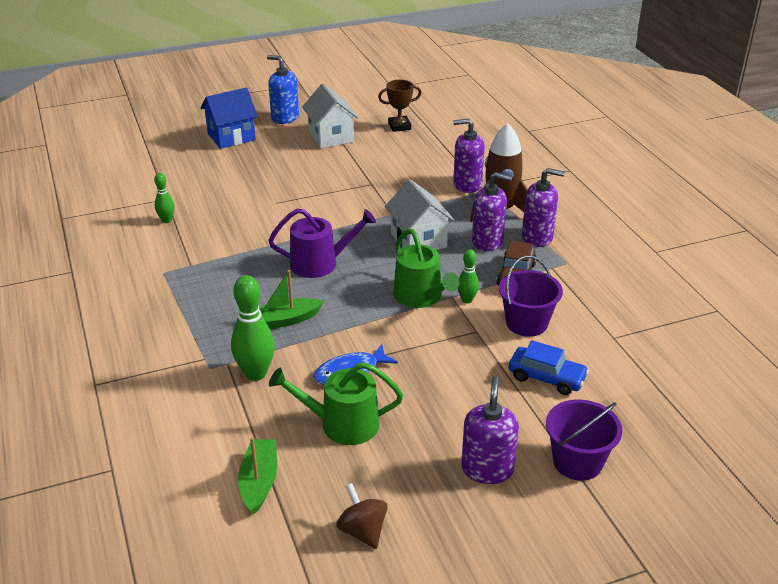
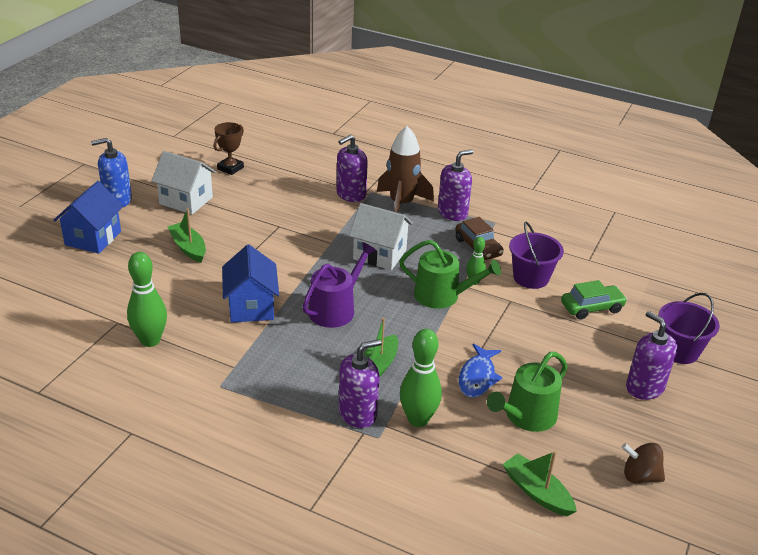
camera: 45 degrees left, 0 degrees up
(166, 220) = (150, 340): green bowling pin -> green bowling pin, size x1.79
(263, 231) = (251, 307): none -> blue house
(282, 170) = (188, 248): none -> green boat
(487, 241) = (426, 232): purple soap dispenser -> purple soap dispenser (358, 413)
(546, 377) = (591, 308): blue car -> green car

